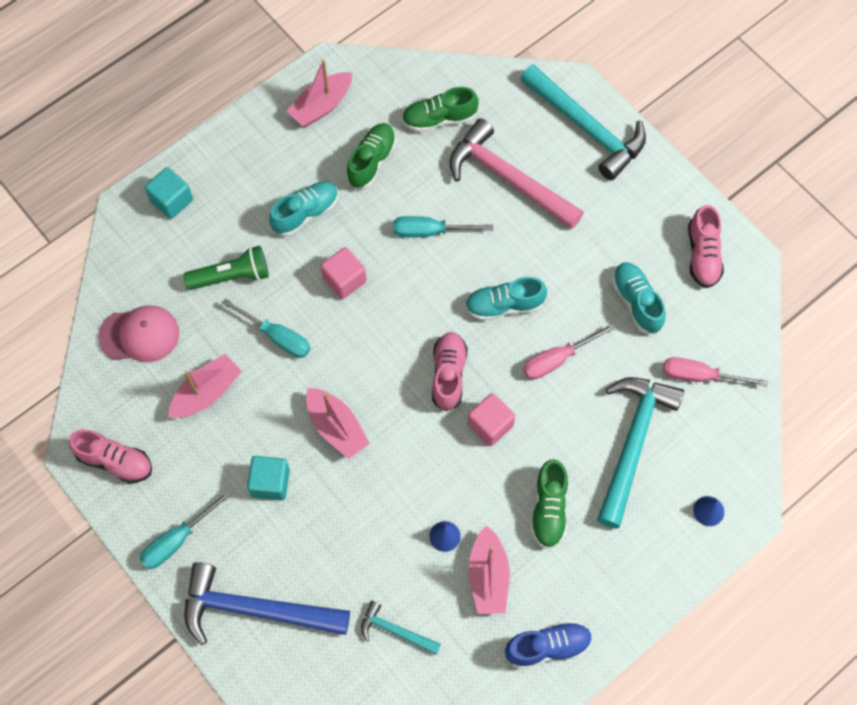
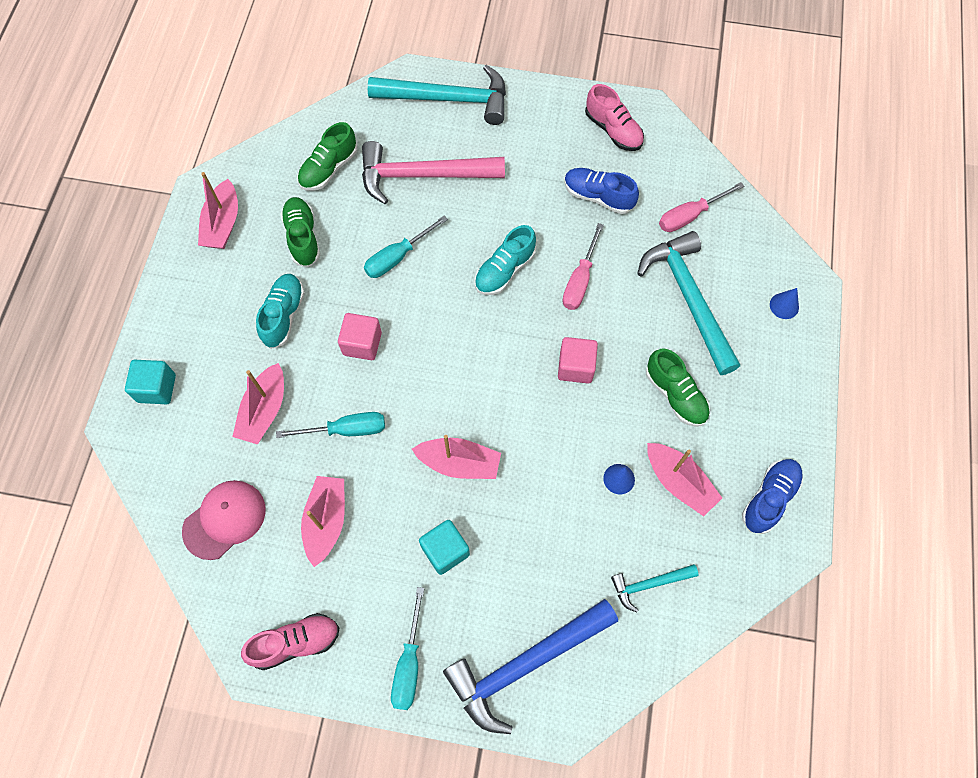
camera: 40 degrees left, 0 degrees up
(232, 276) = (264, 410): green flashlight -> pink boat
(448, 375) = (510, 354): pink shoe -> none
(636, 302) = (598, 197): turquoise shoe -> blue shoe

